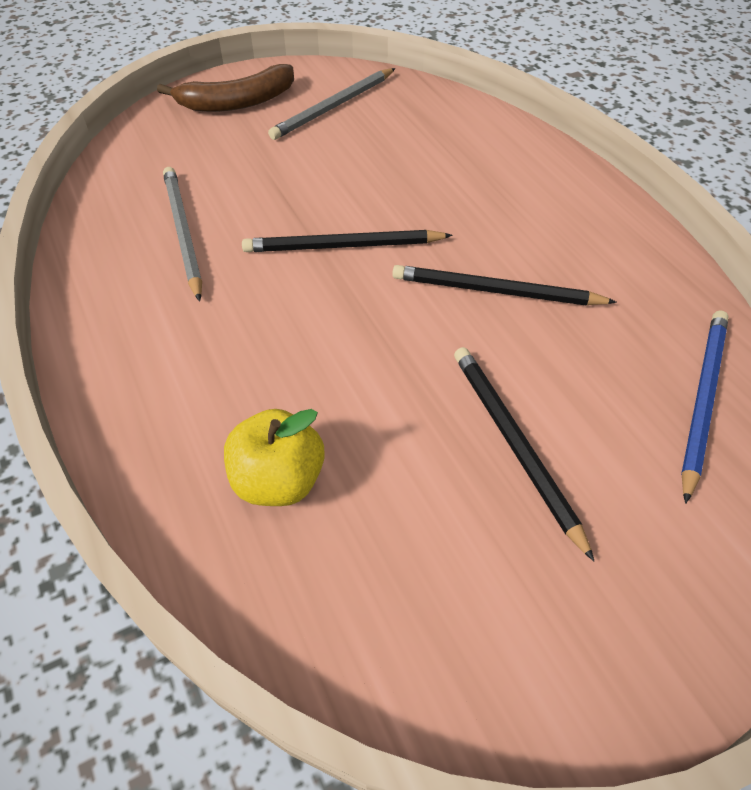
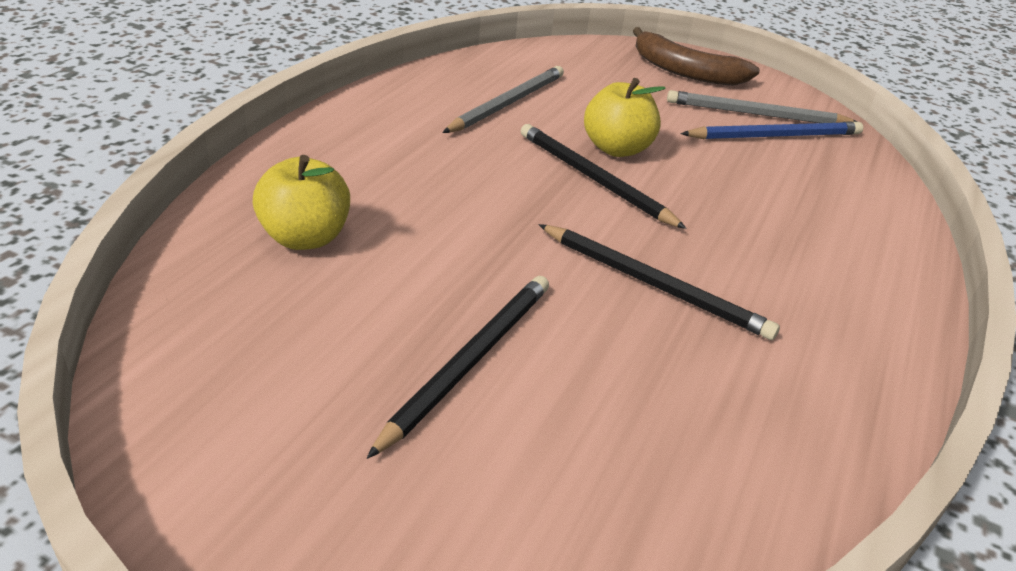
camera: 50 degrees right, 15 degrees down
(313, 208) = (617, 149): none -> yellow apple
(496, 291) = (654, 285): black pencil -> black pencil turned 150 degrees clockwise
(702, 399) = (687, 497): blue pencil -> blue pencil (775, 136)

